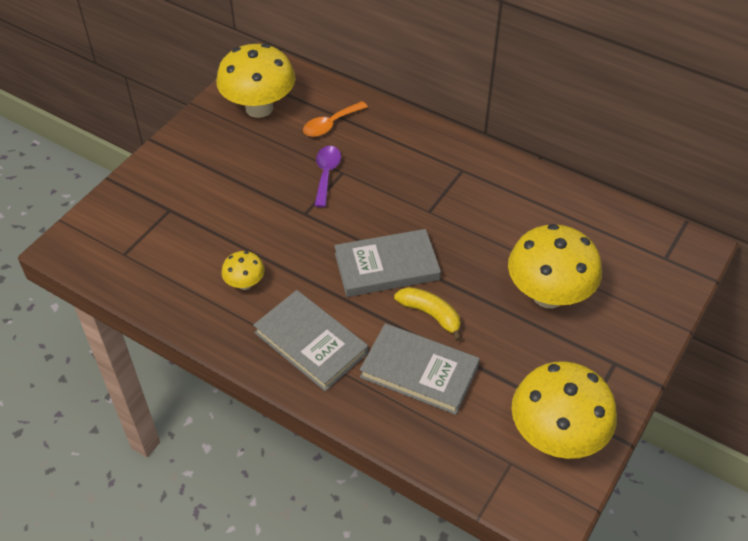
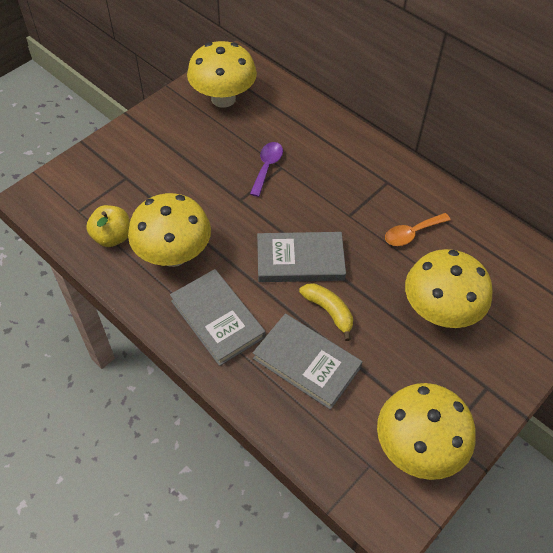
camera: 10 degrees right, 5 degrees up
(170, 276) = (112, 237): none -> yellow apple
(245, 283) = (173, 254): yellow mushroom -> yellow mushroom, size x2.11
(330, 124) = (281, 123): orange spoon -> orange spoon (411, 233)

